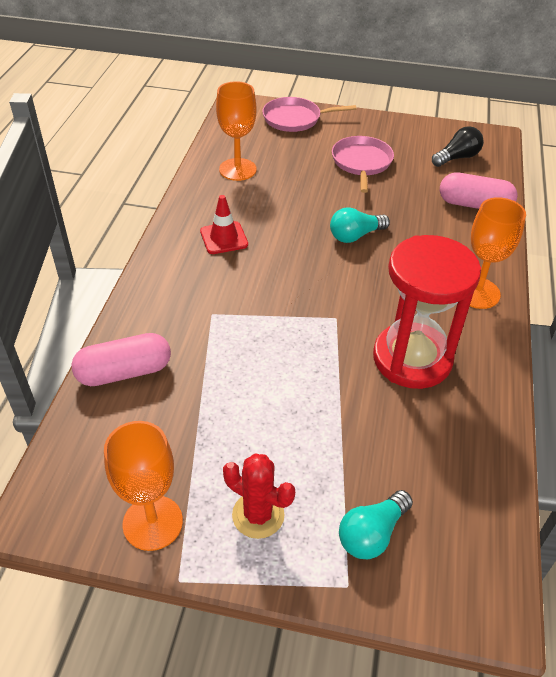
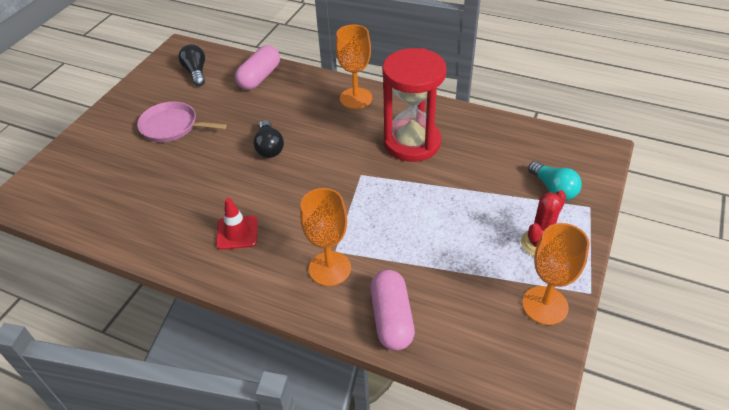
camera: 75 degrees left, 0 degrees up
(237, 169) = (135, 211): orange goblet -> orange goblet (329, 268)
(295, 119) = (73, 158): pink pan -> none
(355, 236) = (269, 147): turquoise light bulb -> black light bulb

